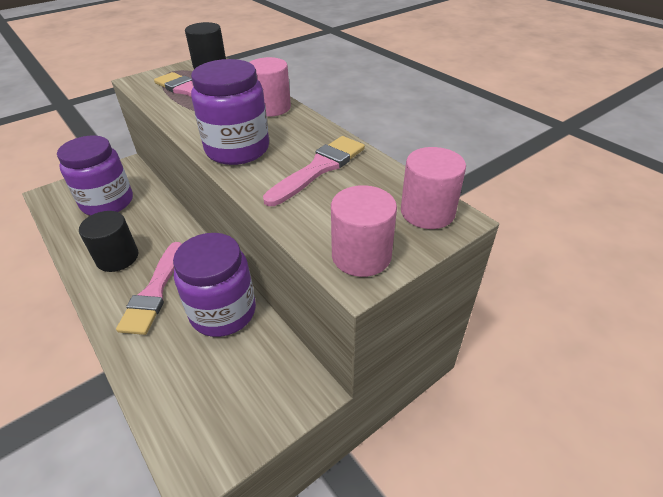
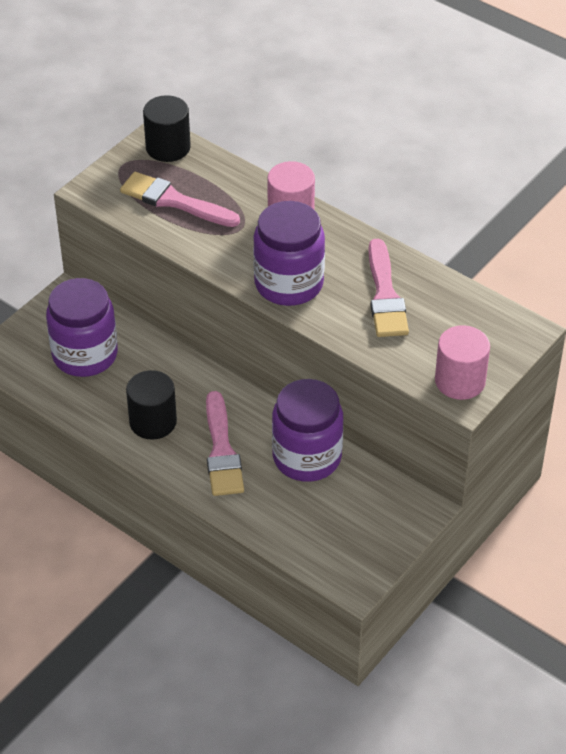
camera: 15 degrees left, 5 degrees up
(319, 168) = (385, 295): pink brush -> pink brush turned 150 degrees clockwise
(427, 212) = (503, 329): pink cylinder -> none

